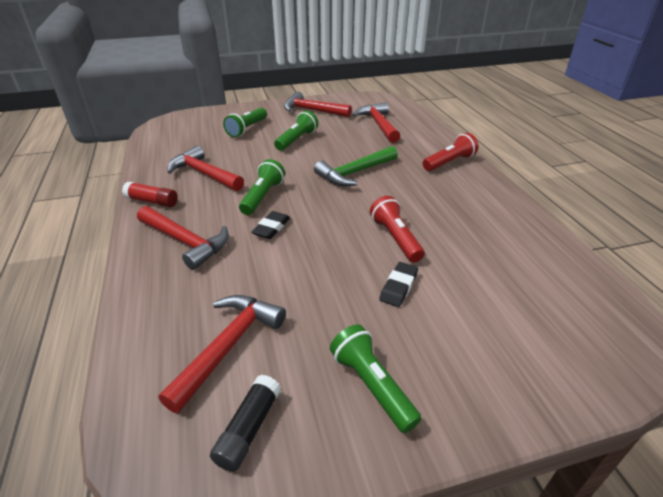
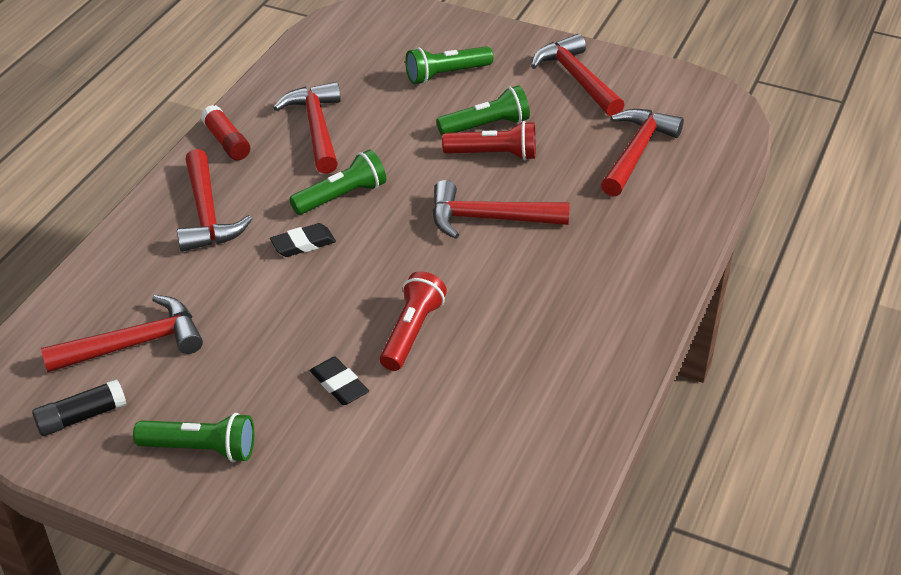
camera: 40 degrees right, 5 degrees up
(355, 173) = (488, 219): green hammer -> red hammer
(372, 385) = (201, 449): green flashlight -> green flashlight turned 90 degrees clockwise
(398, 287) = (339, 384): black eraser -> black eraser turned 75 degrees clockwise
(449, 162) = (637, 269): red flashlight -> red flashlight (493, 155)

